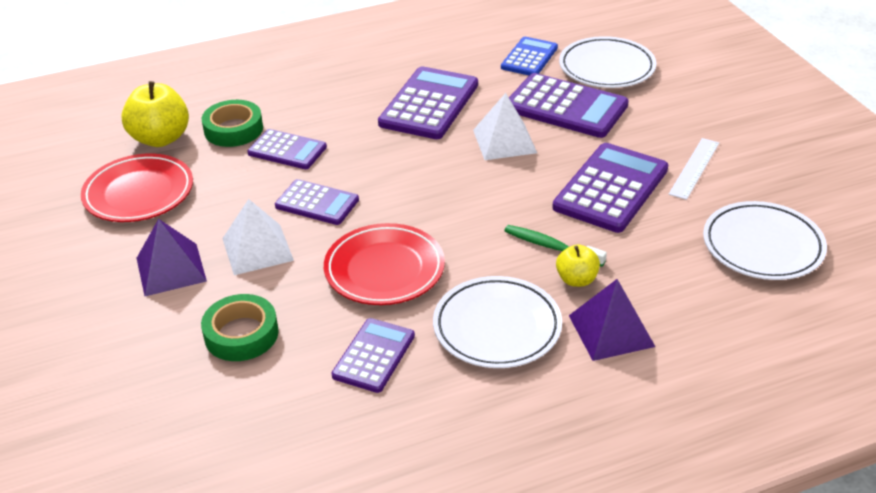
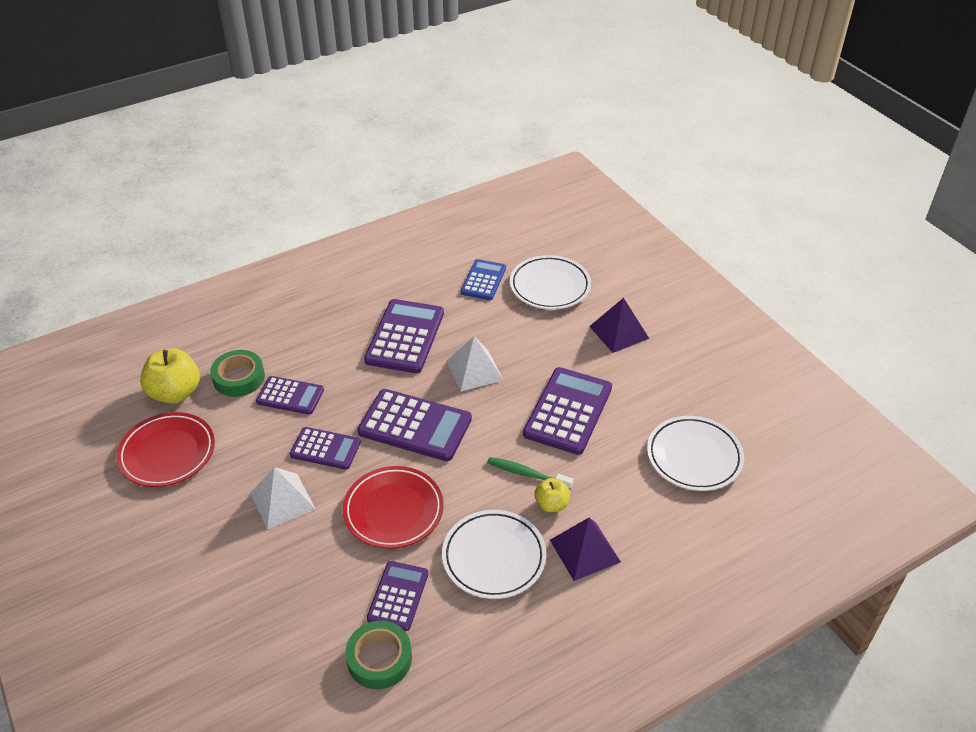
camera: 10 degrees left, 5 degrees up
(171, 269) = (211, 529): purple pyramid -> purple pyramid (619, 332)
(241, 334) = (284, 587): green tape -> green tape (379, 659)
(566, 107) = (521, 330): purple calculator -> purple calculator (415, 425)
(694, 168) = (633, 384): white ruler -> none

